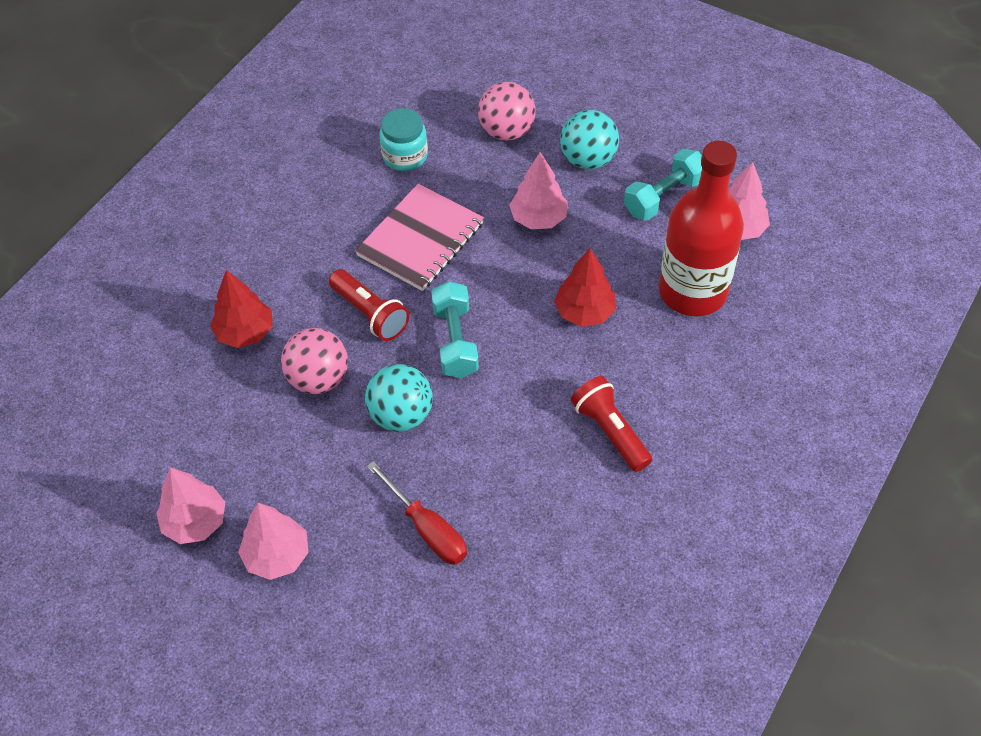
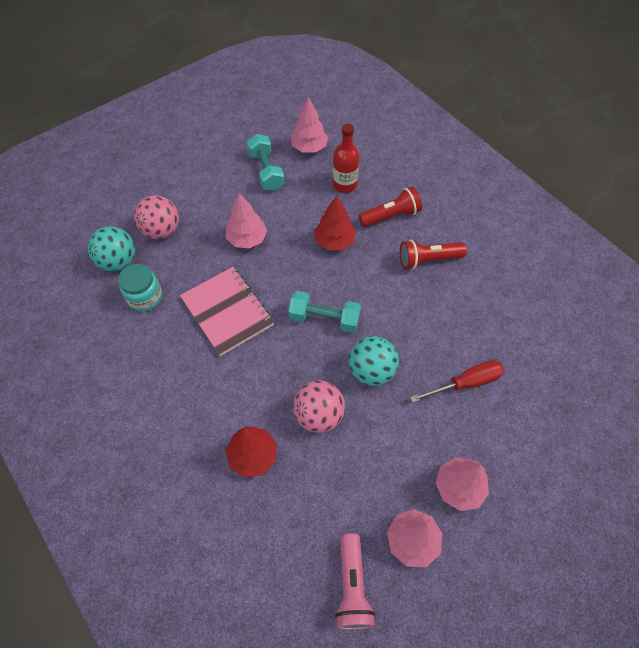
camera: 70 degrees left, 5 degrees up
(127, 476) = (352, 586): none -> pink flashlight
(370, 314) = (277, 364): red flashlight -> red flashlight (391, 216)
(588, 160) = (214, 197): turquoise ball -> turquoise ball (118, 261)
(692, 291) = (344, 184): red bottle -> red bottle, size x0.57

